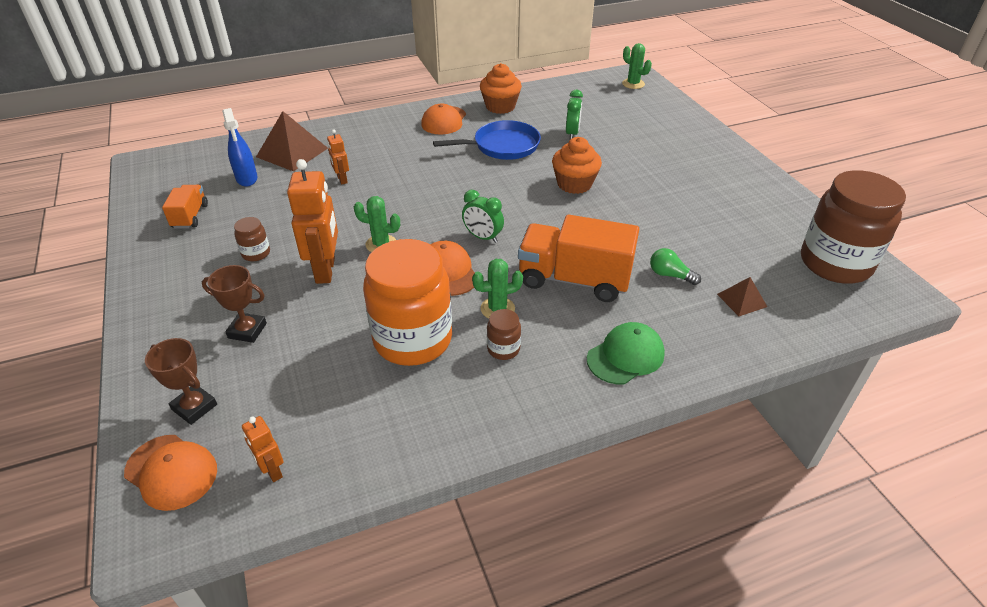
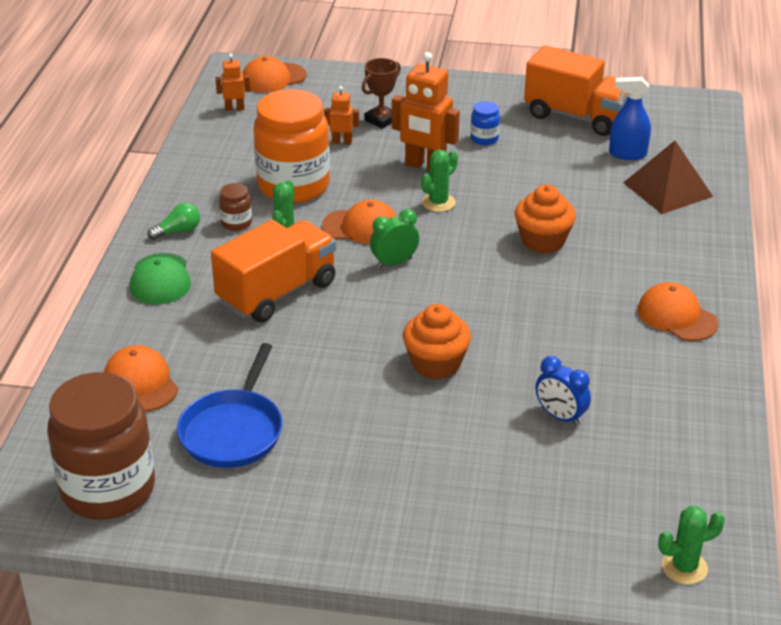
camera: 120 degrees right, 5 degrees down
(190, 216) = (577, 116): orange truck -> orange truck, size x1.91
(194, 407) = (321, 91): brown trophy -> none
(256, 253) = (484, 139): brown jar -> blue jar
(342, 179) = (580, 207): orange robot -> orange robot (342, 142)
(500, 106) = (689, 381): orange cupcake -> orange cupcake (543, 241)
(503, 146) = (571, 342): blue pan -> blue pan (233, 431)
(572, 133) = (560, 416): green clock -> blue clock
(670, 275) = (220, 355): green light bulb -> green light bulb (178, 231)
(741, 300) = (140, 383): brown pyramid -> orange cap

